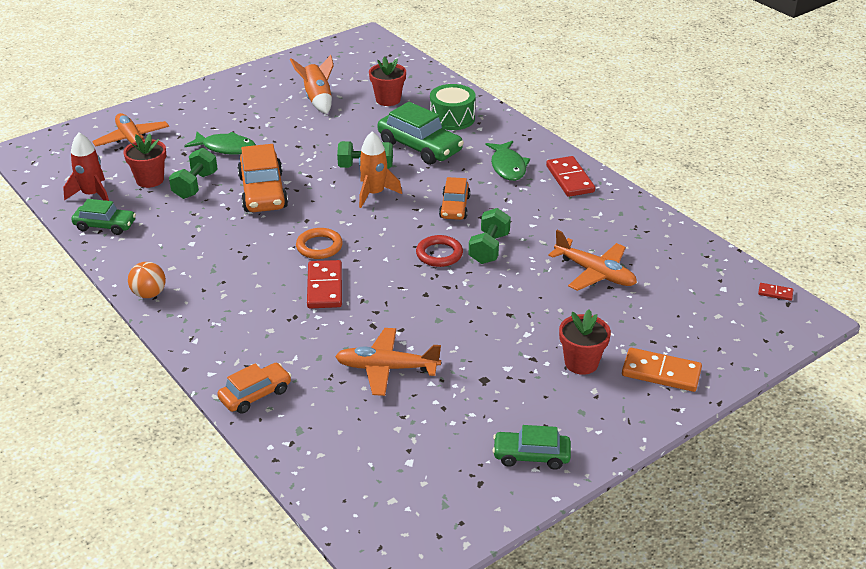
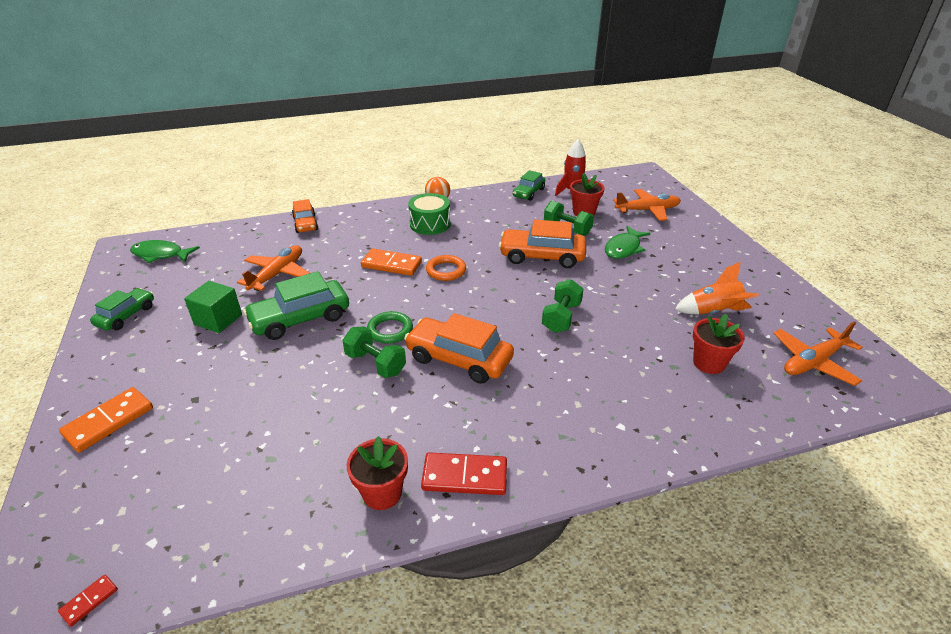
camera: 110 degrees right, 0 degrees up
(325, 287) = (391, 265): red domino -> orange domino
(374, 194) = (510, 313): orange rocket -> none
(420, 147) = (589, 363): green car -> green car (300, 319)
(439, 254) = (390, 330): red ring -> green ring
(452, 118) = (652, 407): green drum -> green drum (430, 224)
(454, 207) = (459, 359): orange car -> orange car, size x1.63
(492, 375) = (218, 319): none -> green cube
(508, 167) = (519, 424): green fish -> green fish (160, 255)
(581, 363) = (177, 373): red flower pot -> red flower pot (382, 493)
(595, 273) = (278, 429): orange plane -> orange plane (813, 362)

